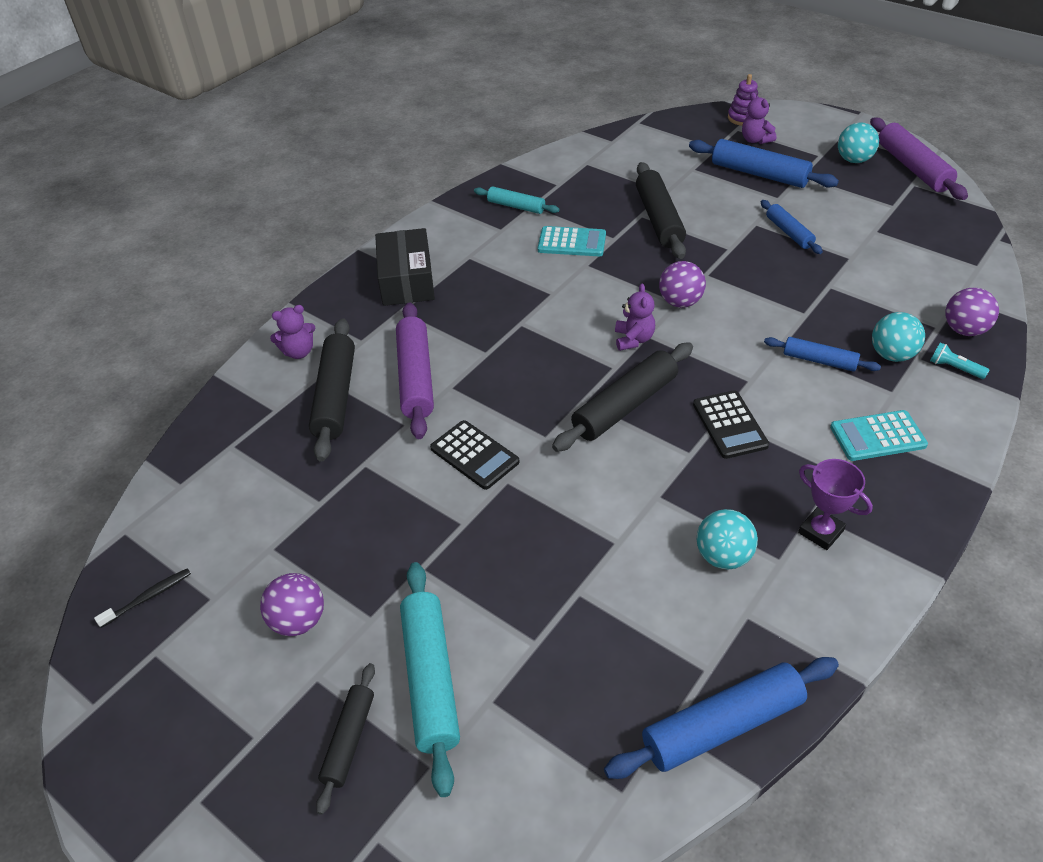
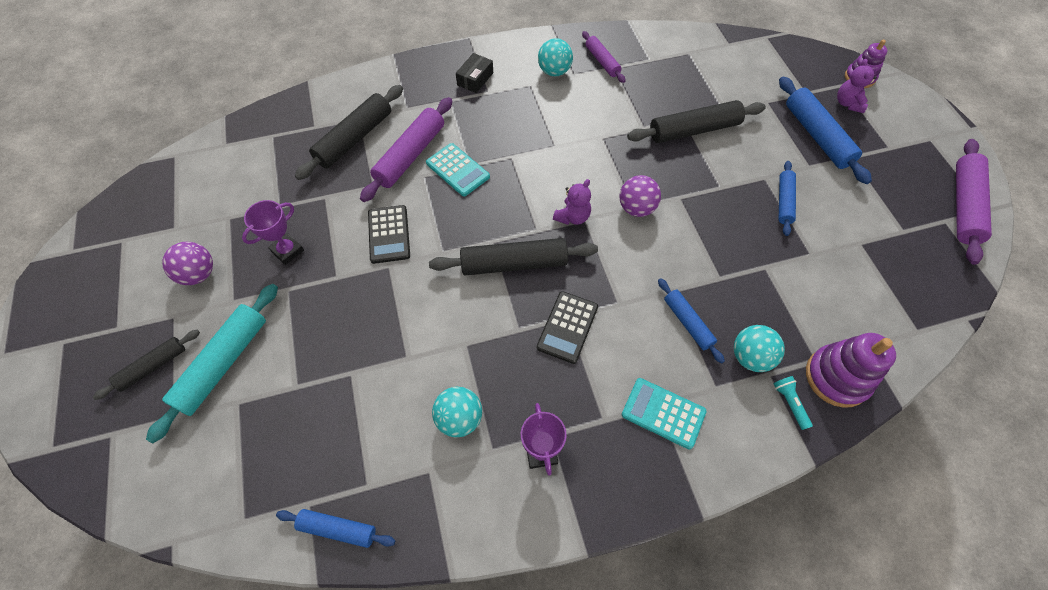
camera: 35 degrees right, 15 degrees up
(148, 597) = (149, 205): black toothbrush -> none
(298, 352) = (364, 93): purple teddy bear -> none
(380, 535) = (287, 251): none -> purple trophy
(406, 280) = (475, 79): black box -> black box, size x0.56
(516, 206) = (602, 61): turquoise rolling pin -> purple rolling pin
(572, 242) = (610, 113): turquoise calculator -> turquoise calculator (457, 170)
(659, 219) = (694, 130): black rolling pin -> black rolling pin turned 45 degrees clockwise
(722, 725) = (338, 529): blue rolling pin -> blue rolling pin, size x0.59
(853, 160) = (915, 168): turquoise ball -> turquoise ball (554, 71)
(964, 330) = (836, 377): purple ball -> purple stacking toy

